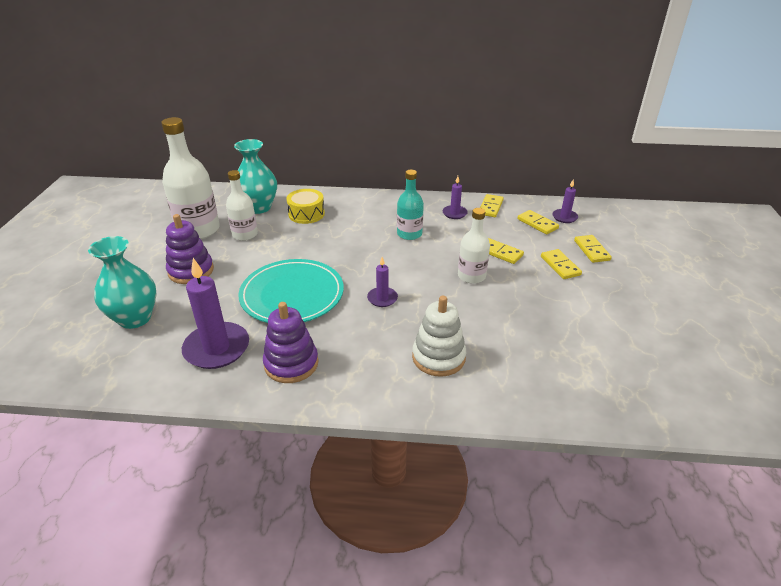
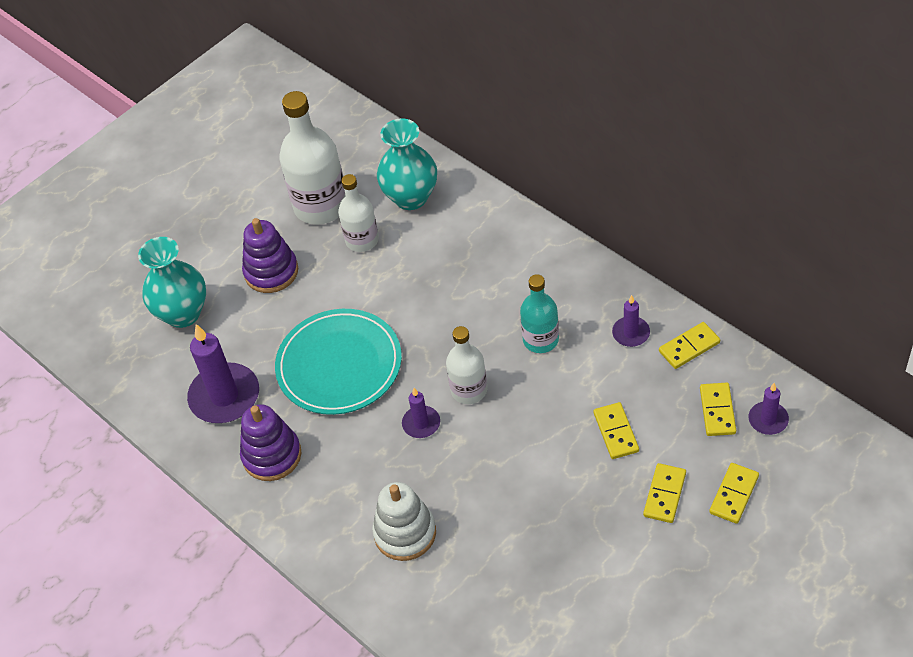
camera: 45 degrees right, 15 degrees up
(306, 214) = (454, 238): yellow drum -> none
(471, 276) = (544, 448): white bottle -> white bottle (469, 390)

